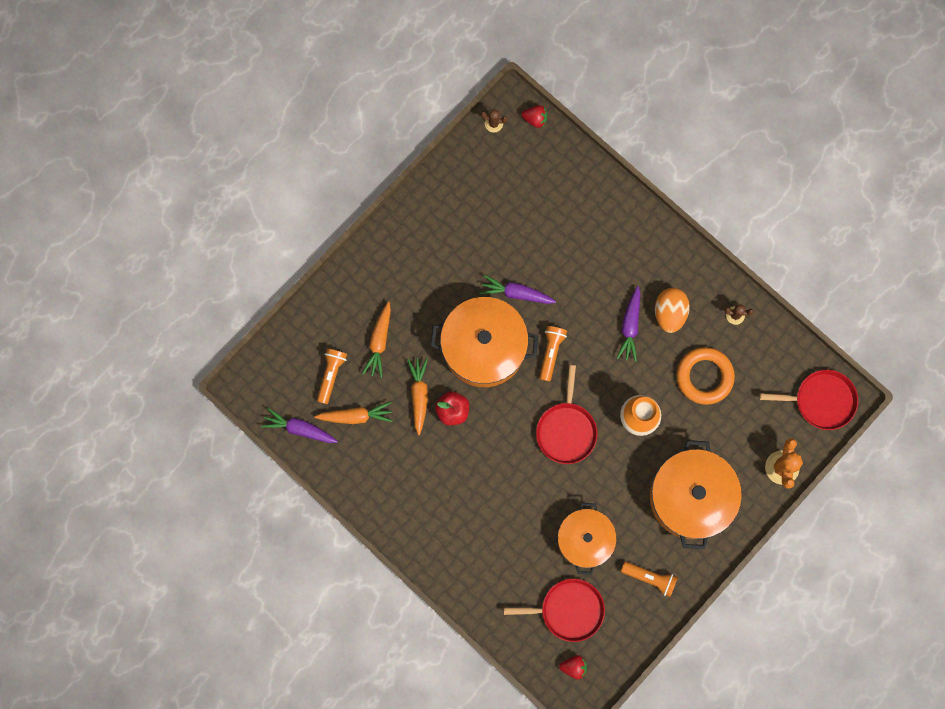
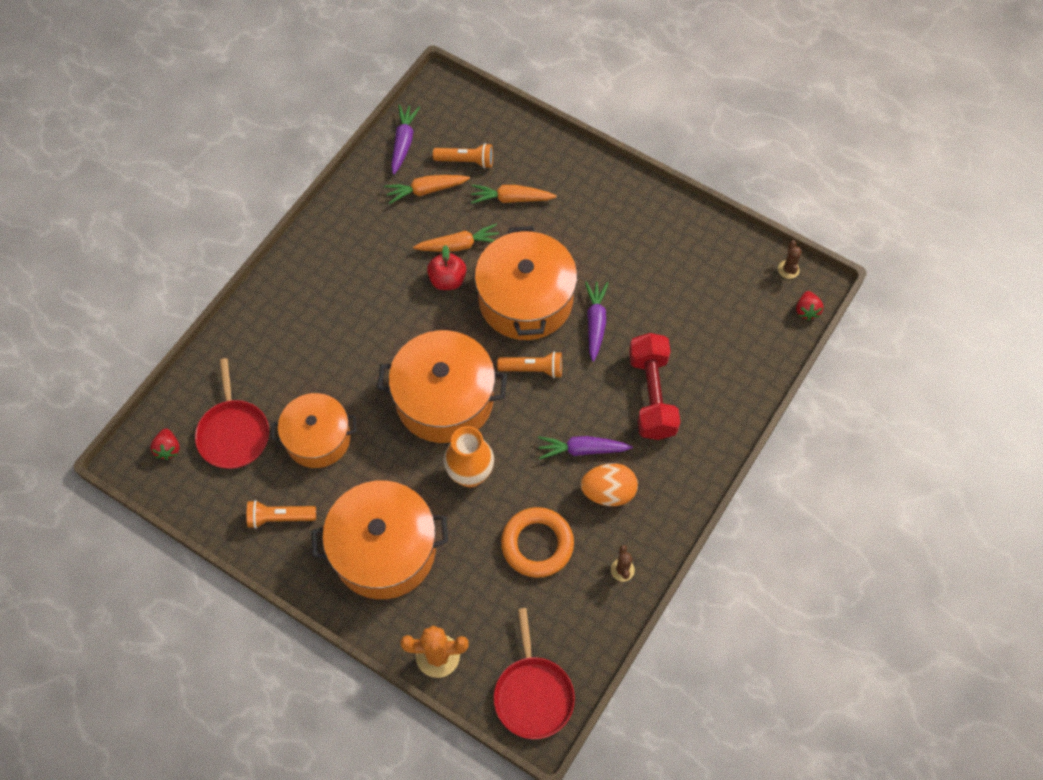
camera: 80 degrees right, 15 degrees down
(356, 416) = (426, 190): orange carrot -> orange carrot turned 90 degrees clockwise
(566, 430) = (444, 399): red pan -> orange pot
(591, 261) = (651, 395): none -> red dumbbell
(650, 578) = (280, 517): orange flashlight -> orange flashlight turned 75 degrees clockwise

